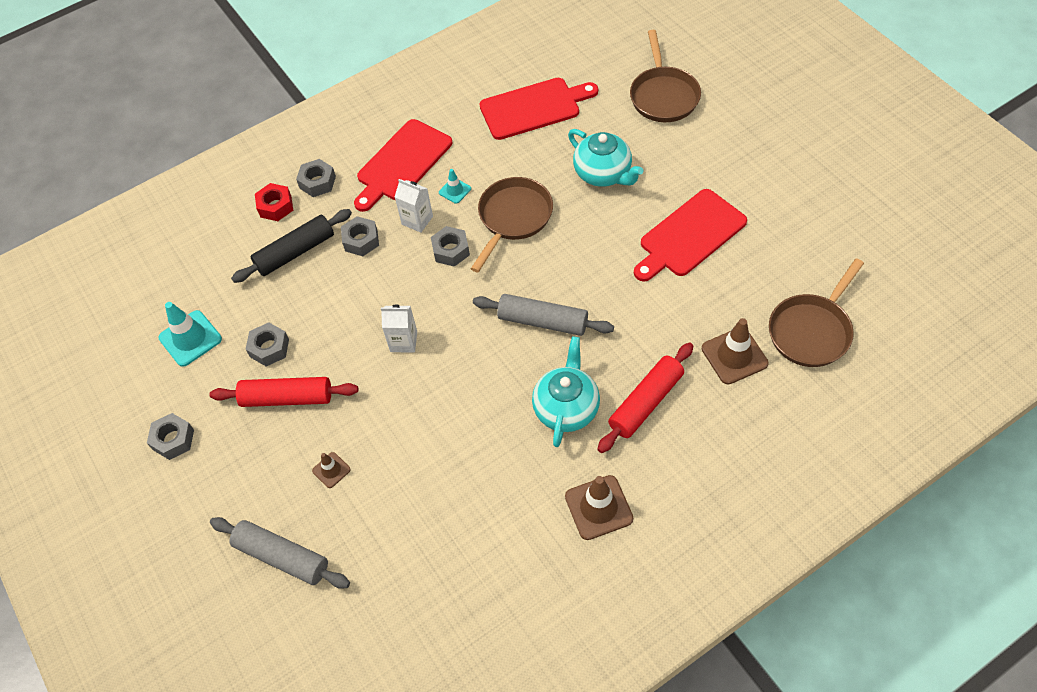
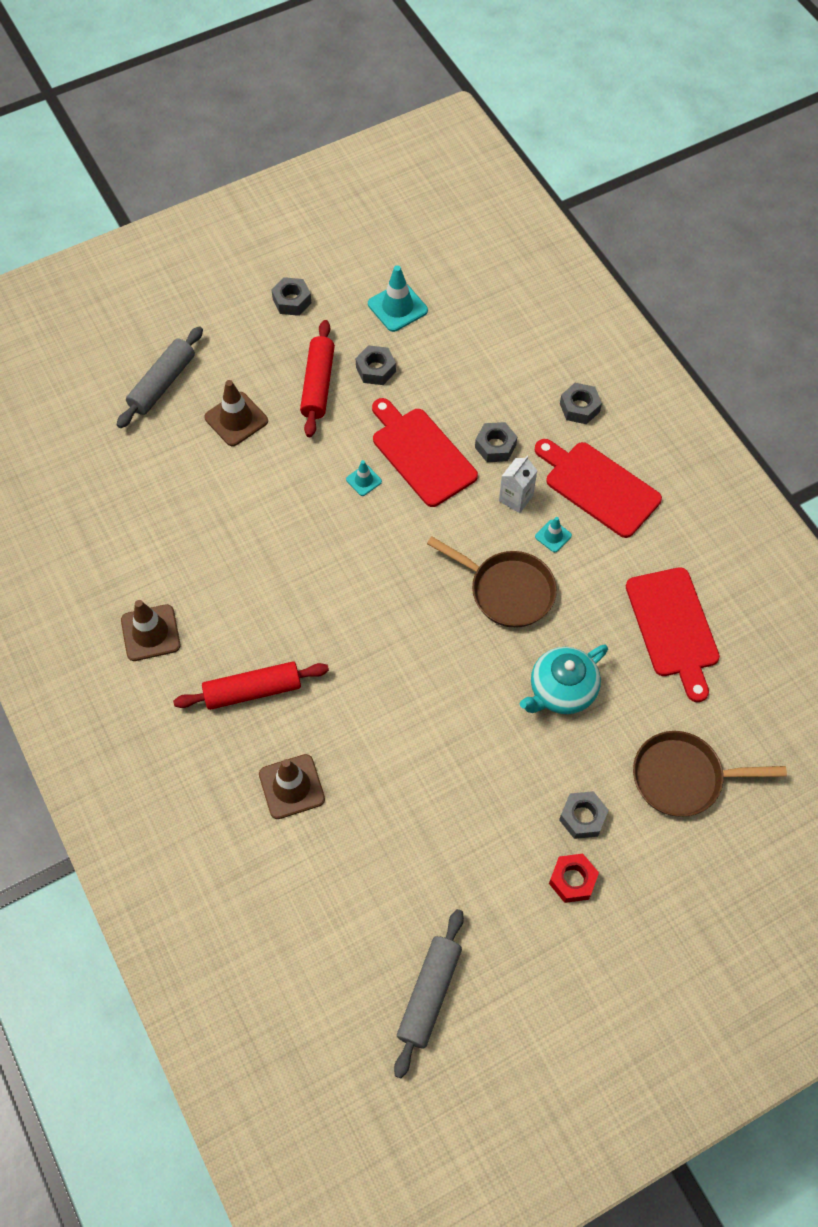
camera: 90 degrees right, 5 degrees up
(276, 206) = (550, 371): red nut -> red nut (572, 880)
(295, 252) = (488, 389): black rolling pin -> none
(331, 470) = (236, 419): brown traffic cone -> brown traffic cone, size x1.82
(403, 341) = (364, 480): white carton -> turquoise traffic cone
(451, 250) = (470, 528): grey nut -> grey nut (582, 817)
(543, 321) = (367, 606): grey rolling pin -> grey rolling pin (429, 994)
(566, 408) = (261, 617): turquoise teapot -> none
(646, 402) = (253, 691): red rolling pin -> red rolling pin turned 60 degrees counterclockwise
(689, 236) = (458, 770): red cutting board -> red cutting board (421, 454)
(811, 331) = (309, 875): brown pan -> none

